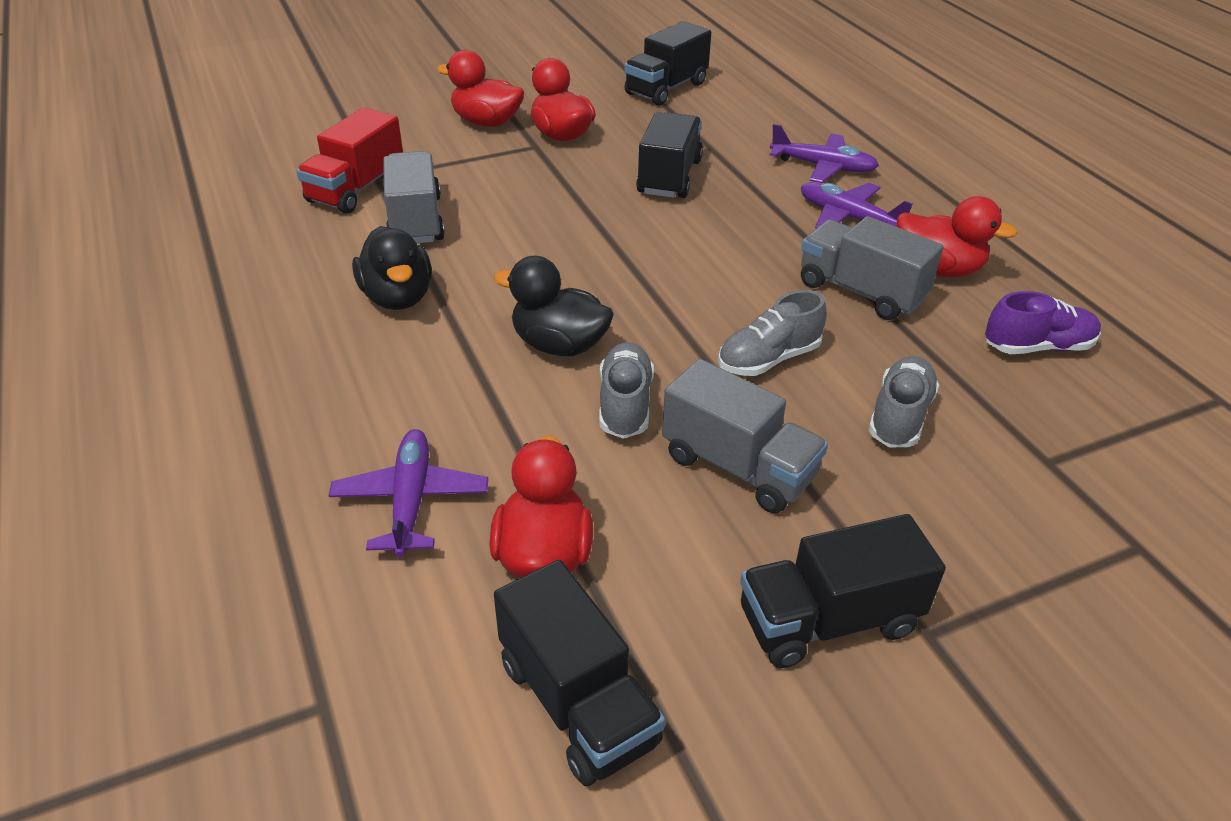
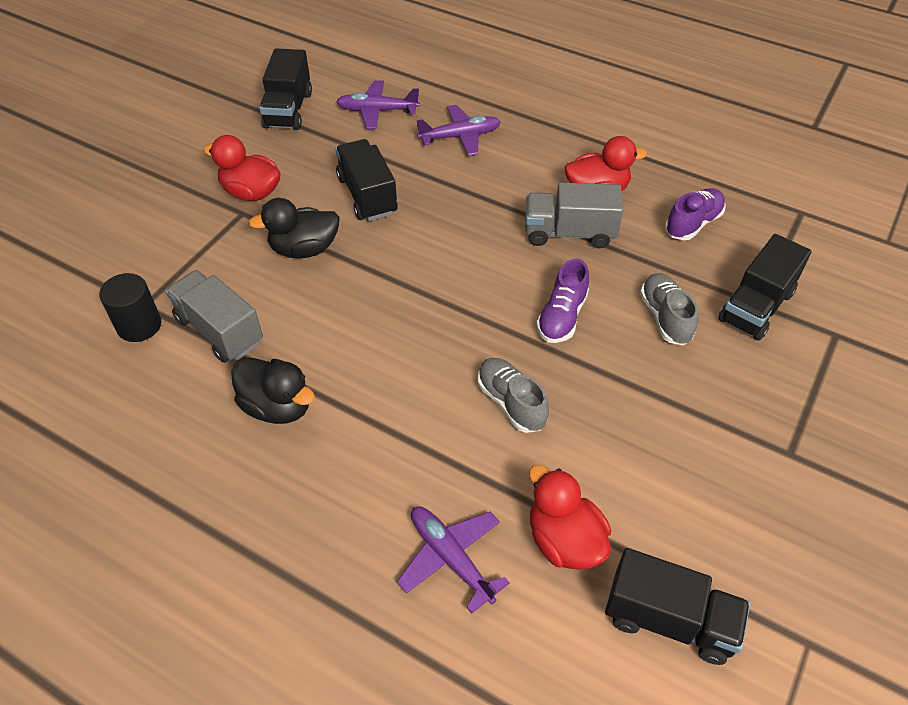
camera: 35 degrees left, 10 degrees up
(356, 189) = (139, 325): red truck -> black cylinder
(486, 122) = (180, 207): red duck -> none
(559, 345) = (428, 381): black duck -> black duck (304, 249)
(738, 467) = (613, 408): grey truck -> none
(768, 359) = (562, 317): grey shoe -> purple shoe
(828, 620) = (740, 478): black truck -> black truck (755, 306)
(848, 217) = (512, 174): purple plane -> purple plane (377, 111)

